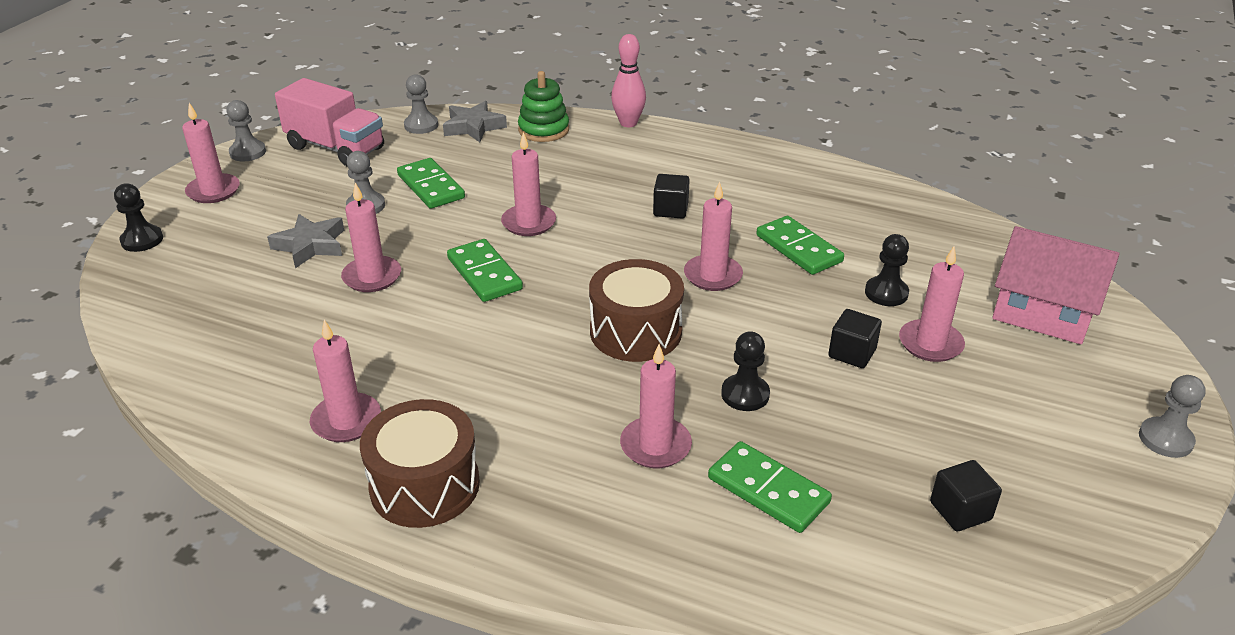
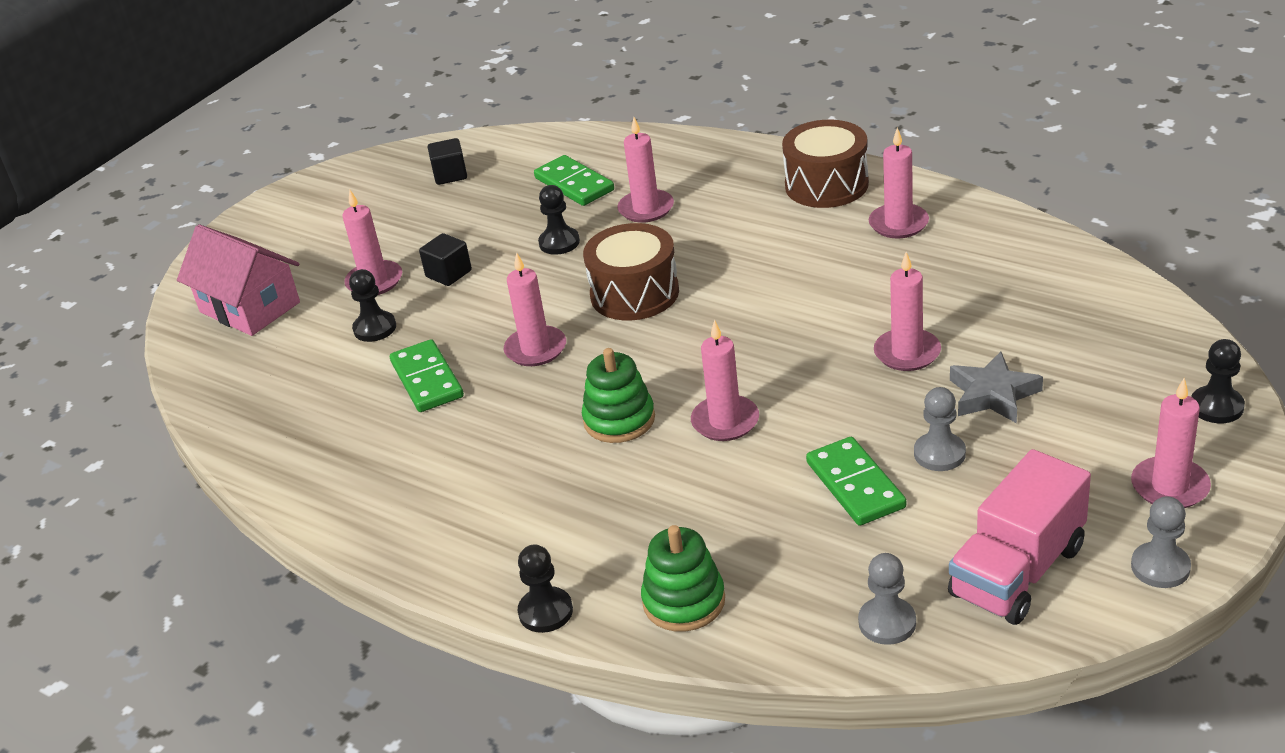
camera: 165 degrees left, 0 degrees up
(336, 148) = (1017, 571): pink truck -> pink truck turned 90 degrees counterclockwise
(473, 127) = (798, 614): grey star -> none
(484, 274) = (780, 355): green domino -> none
(615, 222) = (619, 420): none -> green stacking toy
(628, 123) = (545, 612): pink bowling pin -> black pawn
(670, 210) = (546, 437): black cube -> none
(1165, 439) = (265, 214): grey pawn -> none

